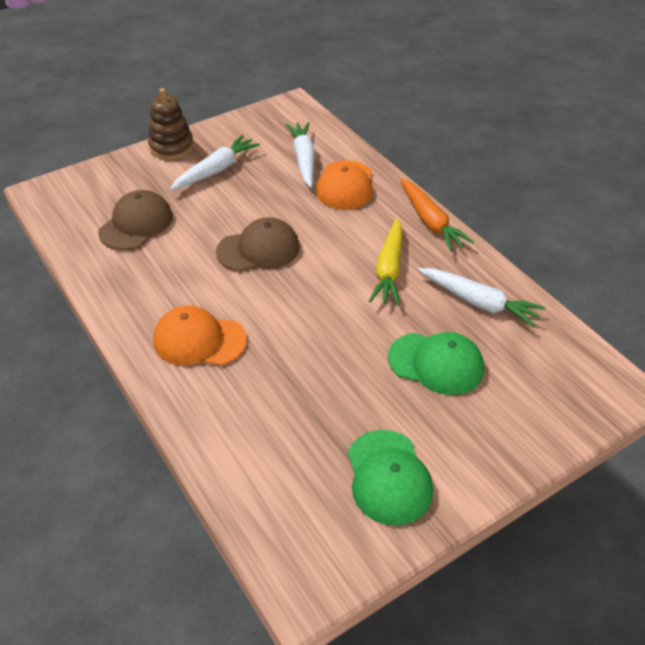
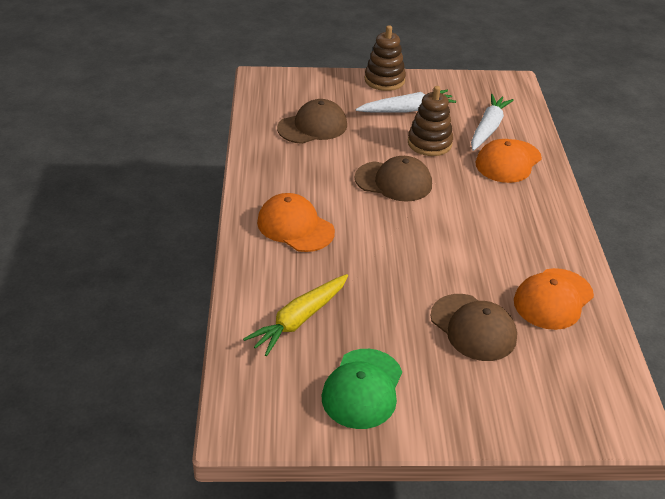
camera: 30 degrees right, 5 degrees down
(262, 196) = (429, 143): none -> brown stacking toy
(389, 269) = (492, 240): yellow carrot -> yellow carrot (299, 320)
(430, 222) = (562, 218): orange carrot -> none
(436, 363) = (473, 327): green cap -> brown cap
(479, 302) = (553, 299): white carrot -> orange cap

